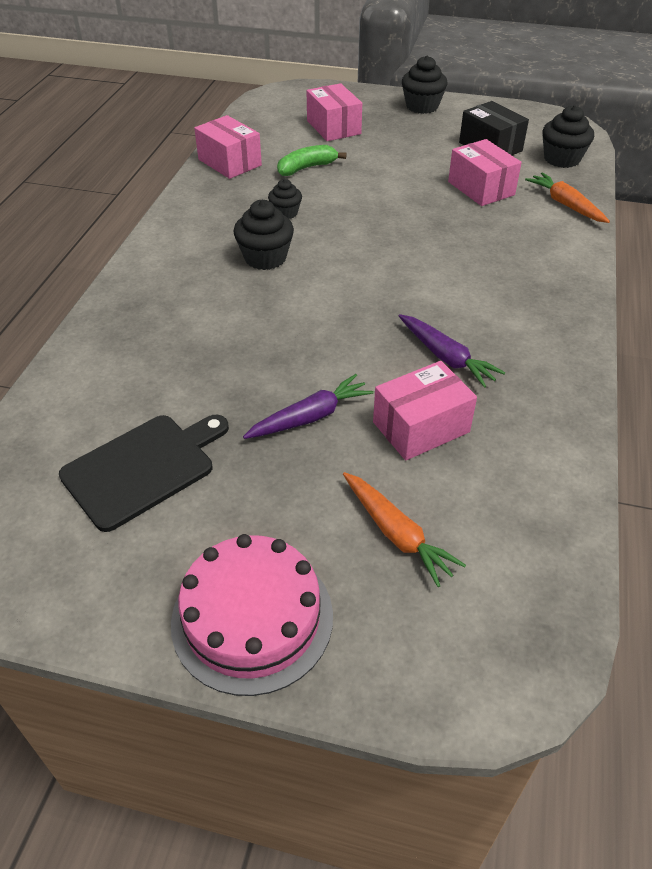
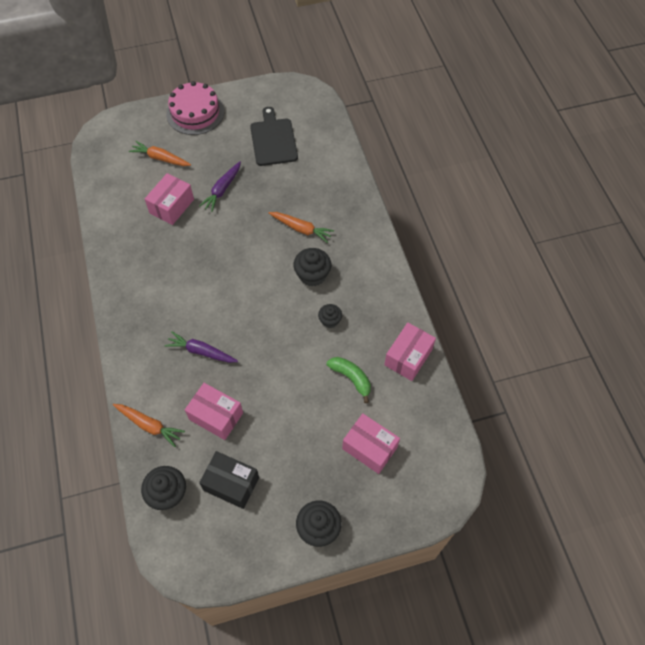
camera: 150 degrees right, 15 degrees up
(143, 468) = (273, 140): black cutting board -> black cutting board turned 150 degrees clockwise
(230, 162) = (408, 357): pink box -> pink box turned 75 degrees counterclockwise
(230, 311) = (301, 229): none -> orange carrot
(306, 168) = (351, 378): green banana -> green banana turned 75 degrees counterclockwise
(446, 357) = (177, 250): purple carrot -> purple carrot (201, 351)

